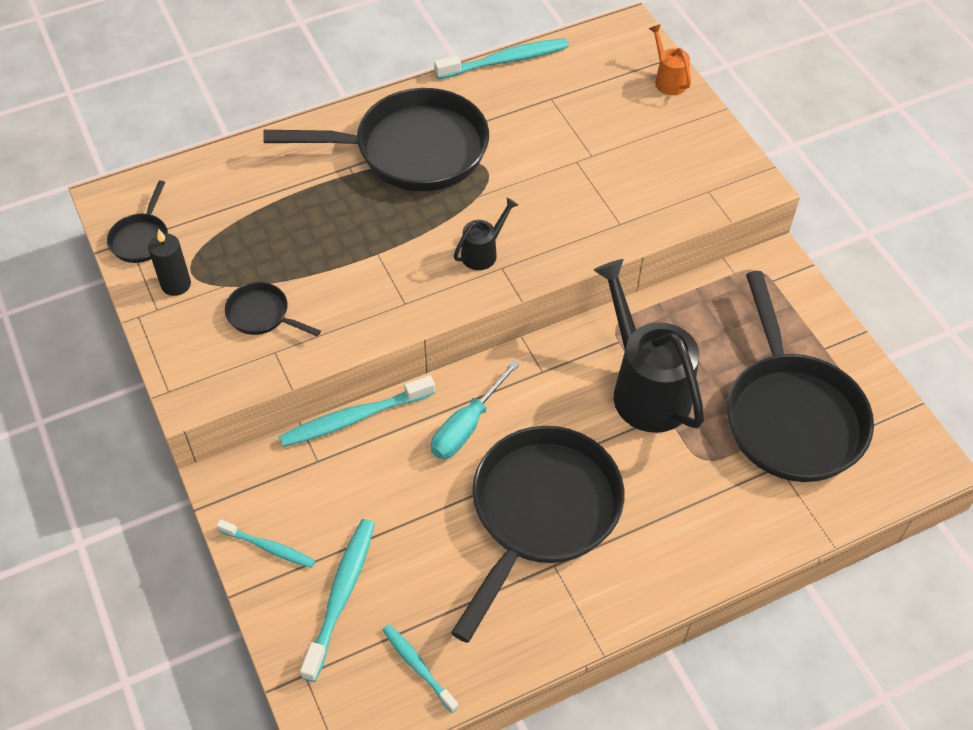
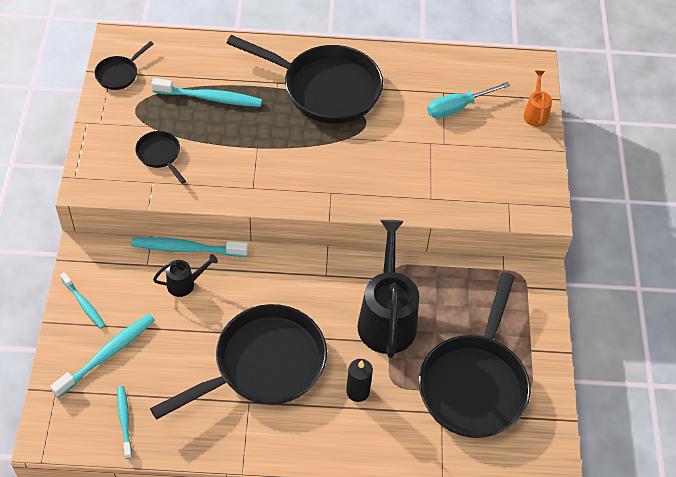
camera: 25 degrees right, 0 degrees up
(176, 284) = (121, 112): black candle -> black candle (357, 391)
(467, 426) = (253, 287): turquoise screwdriver -> turquoise screwdriver (458, 107)
(483, 252) = (325, 177): black watering can -> black watering can (185, 284)
(505, 61) = (430, 53): turquoise toothbrush -> turquoise toothbrush (210, 98)

